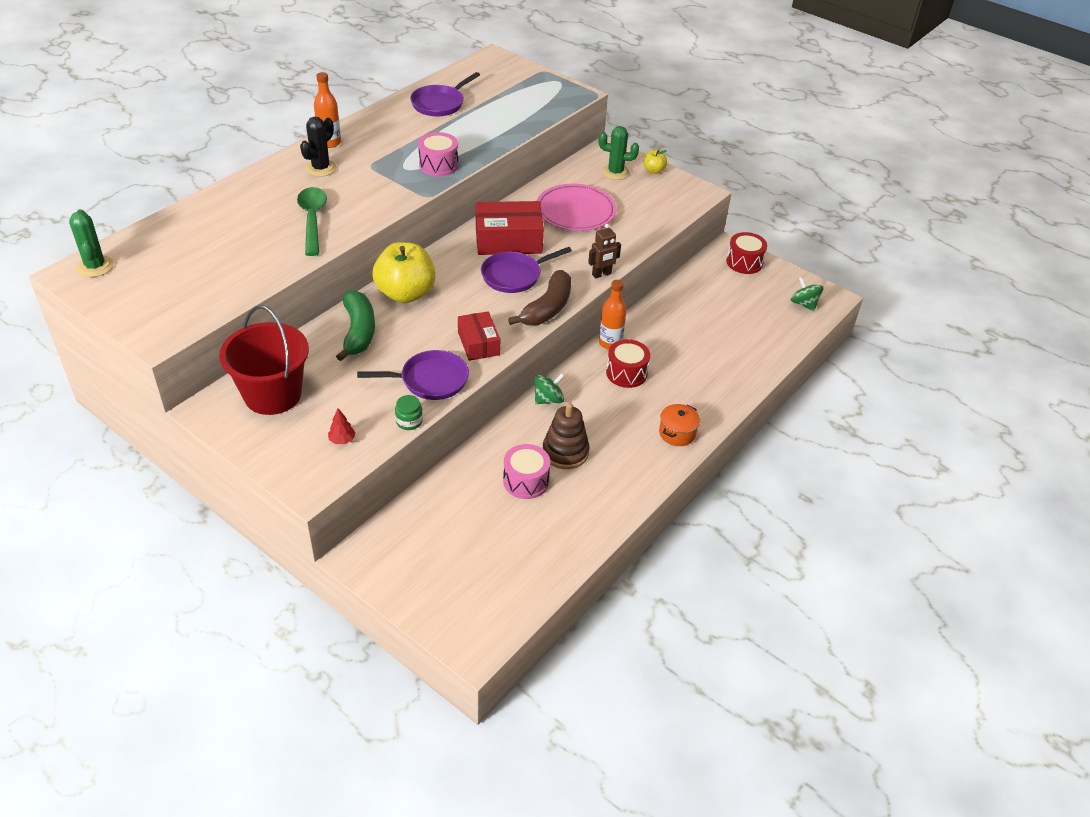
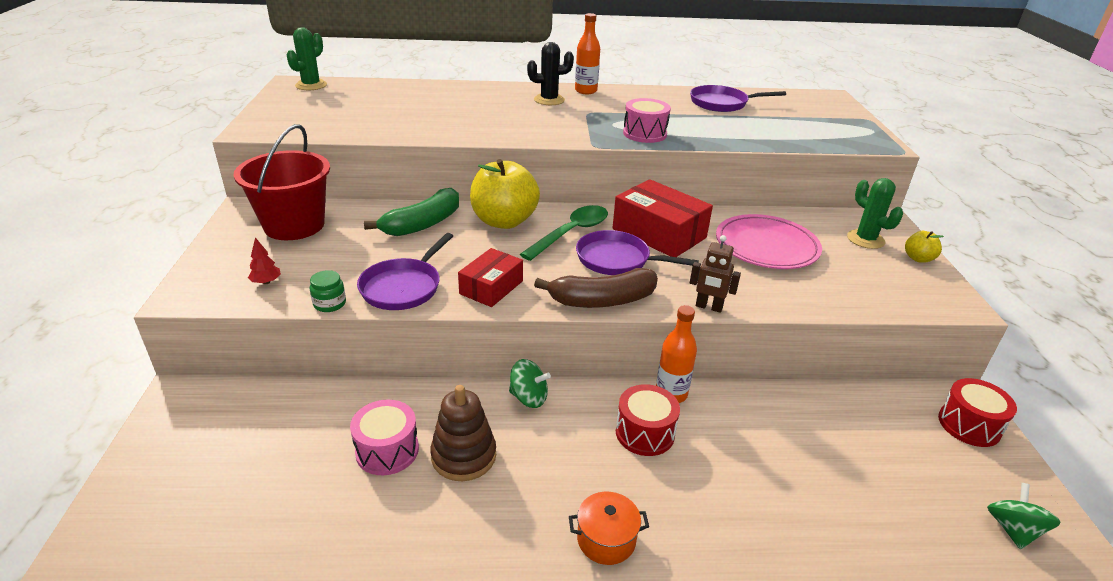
camera: 50 degrees right, 10 degrees down
(312, 220) = (481, 121): green spoon -> green spoon (571, 233)
(430, 380) = (403, 287): purple pan -> purple pan turned 75 degrees clockwise

